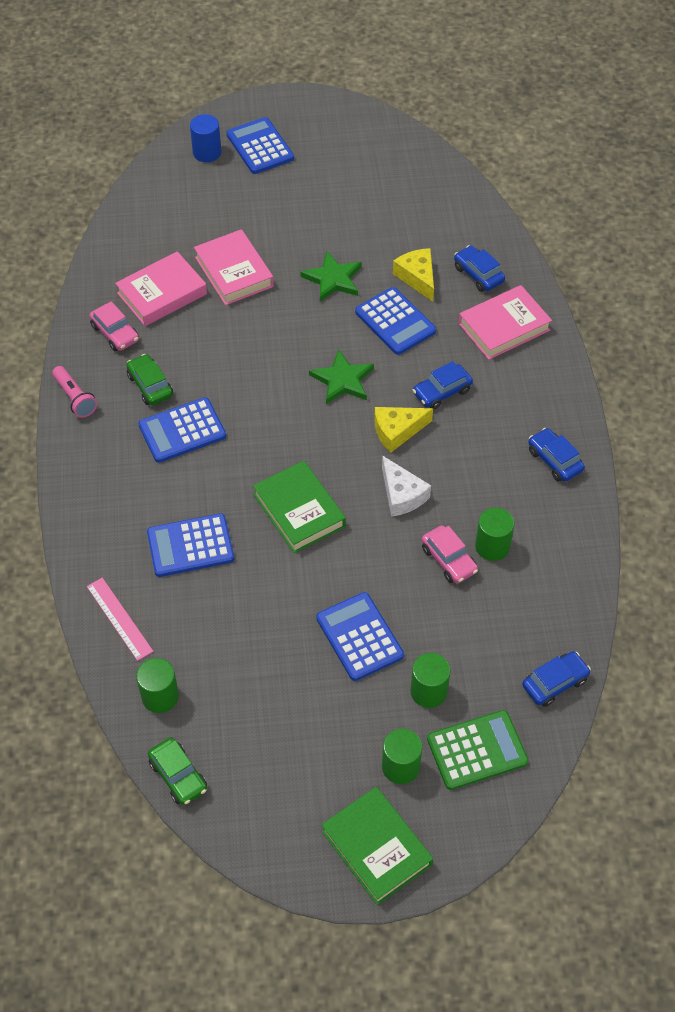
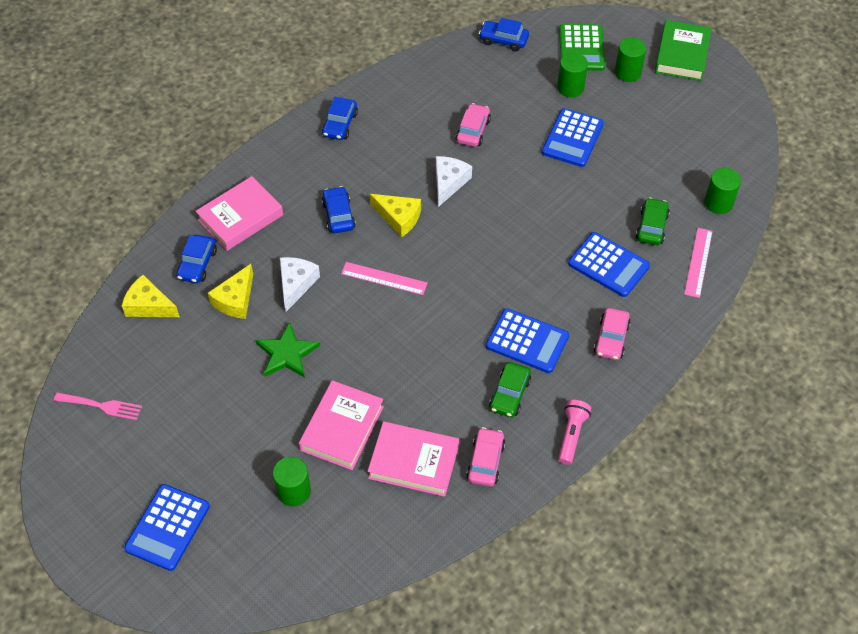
camera: 130 degrees left, 0 degrees up
(121, 489) = (611, 339): none -> pink car
(178, 776) = (749, 160): green car -> green car (651, 227)
(207, 152) = (212, 567): blue cylinder -> none
(299, 511) = (518, 227): green book -> none
(342, 380) = (384, 278): green star -> pink ruler
(395, 160) = (102, 406): none -> pink fork
(395, 322) = (296, 284): blue calculator -> white cheese
(442, 392) = (338, 215): blue car -> blue car turned 120 degrees counterclockwise
(464, 226) = (149, 305): none -> yellow cheese
(477, 750) = (581, 48): green calculator -> green calculator turned 120 degrees counterclockwise
(492, 546) = (440, 116): green cylinder -> green cylinder (294, 491)
(504, 327) = (240, 217): pink book -> pink book turned 60 degrees counterclockwise

